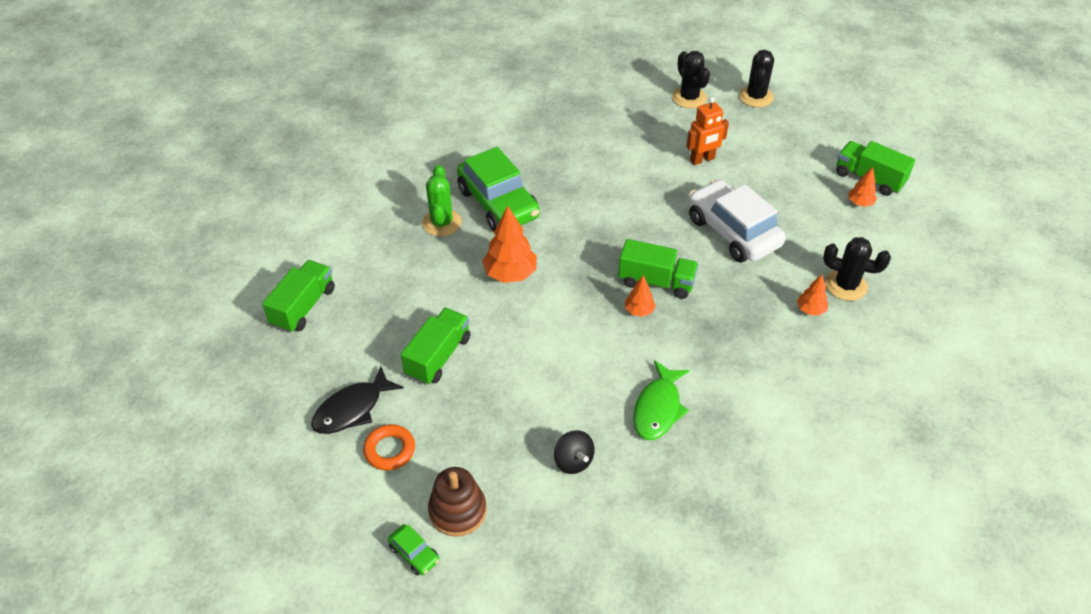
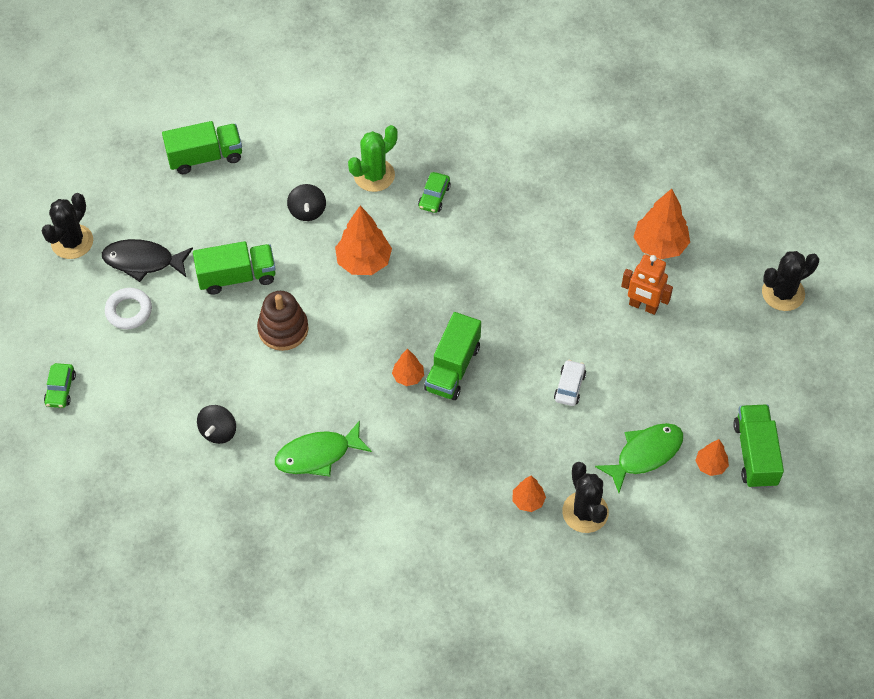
camera: 50 degrees right, 10 degrees up
(389, 450) = (129, 311): orange ring -> white ring
(428, 278) = (307, 211): none -> black spinning top
(457, 511) = (115, 389): brown stacking toy -> brown stacking toy (283, 329)
(498, 203) = (434, 197): green car -> green car, size x0.42
(656, 282) = (452, 368): green truck -> green truck turned 45 degrees clockwise
(662, 125) = (660, 245): none -> orange tree
(689, 98) = (722, 241): black cactus -> black cactus (72, 242)
(732, 232) = (569, 387): white car -> white car, size x0.42
(823, 228) = (645, 454): none -> green fish

